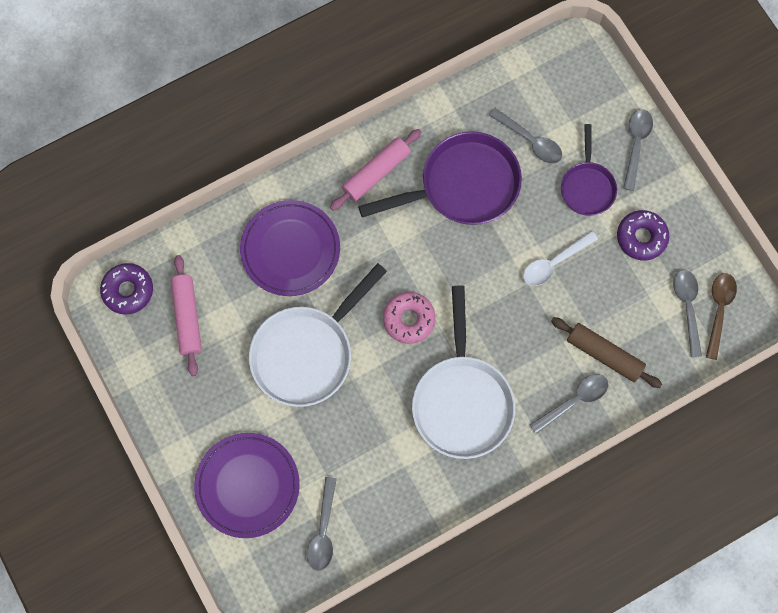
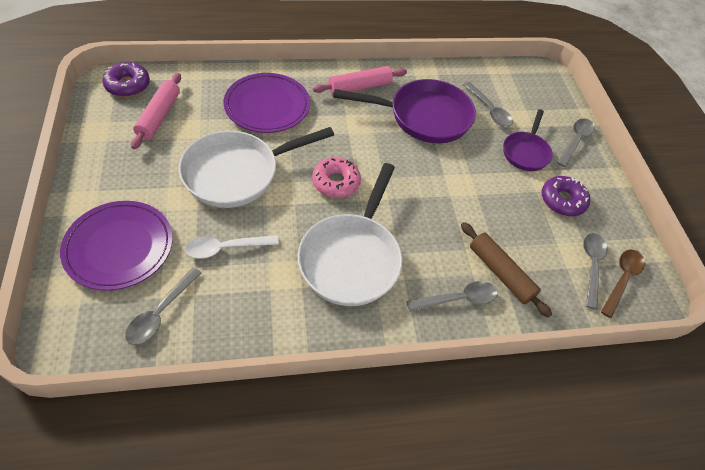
camera: 15 degrees right, 20 degrees down
(554, 263) = (479, 190): white spoon -> white spoon (225, 248)

